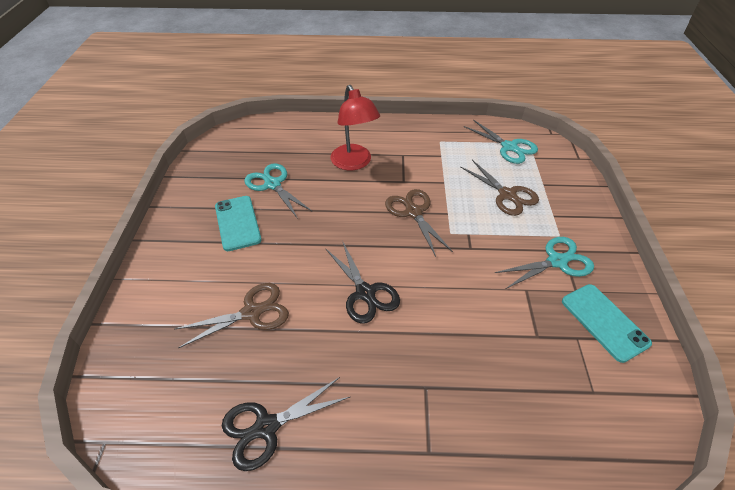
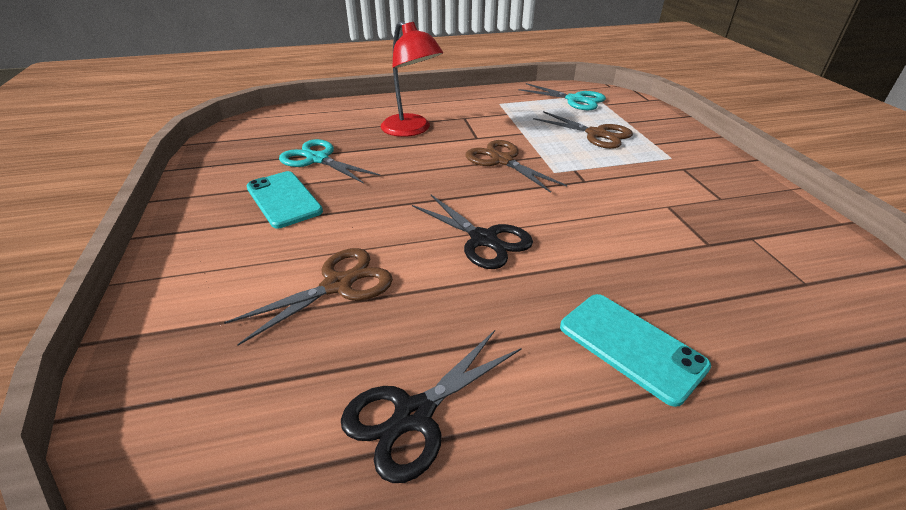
camera: 15 degrees left, 10 degrees down
(557, 261) = (684, 178): turquoise scissors -> none
(604, 322) = (769, 219): turquoise phone -> turquoise phone (631, 346)

